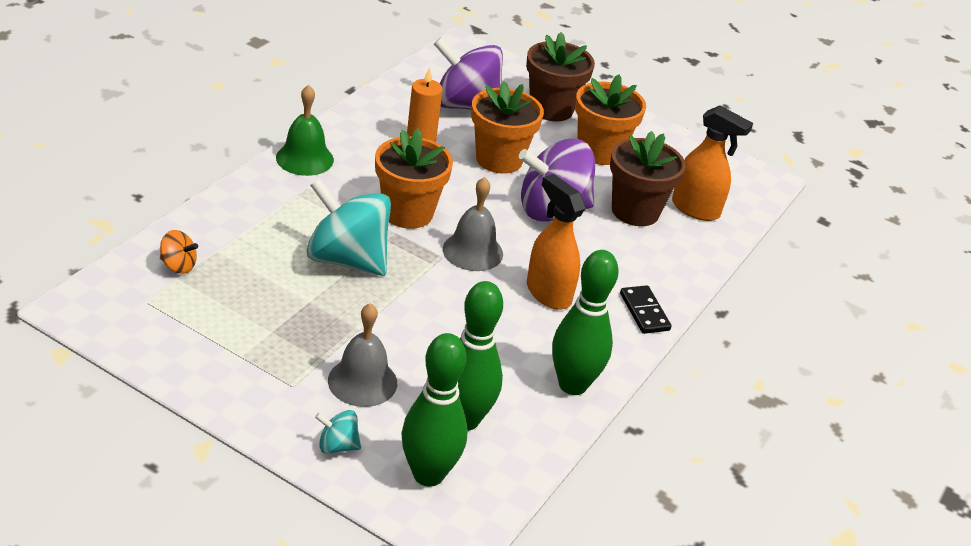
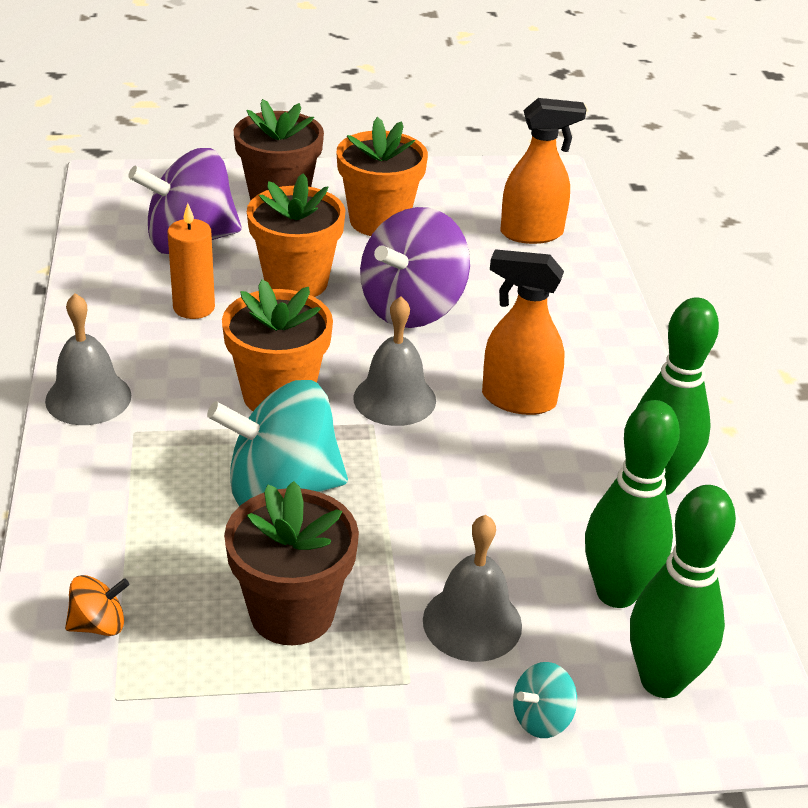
camera: 35 degrees left, 0 degrees up
(304, 158) = (88, 398): green bell -> grey bell
(635, 211) = (485, 265): brown flower pot -> brown flower pot (292, 613)
(644, 312) = (619, 364): black domino -> none

